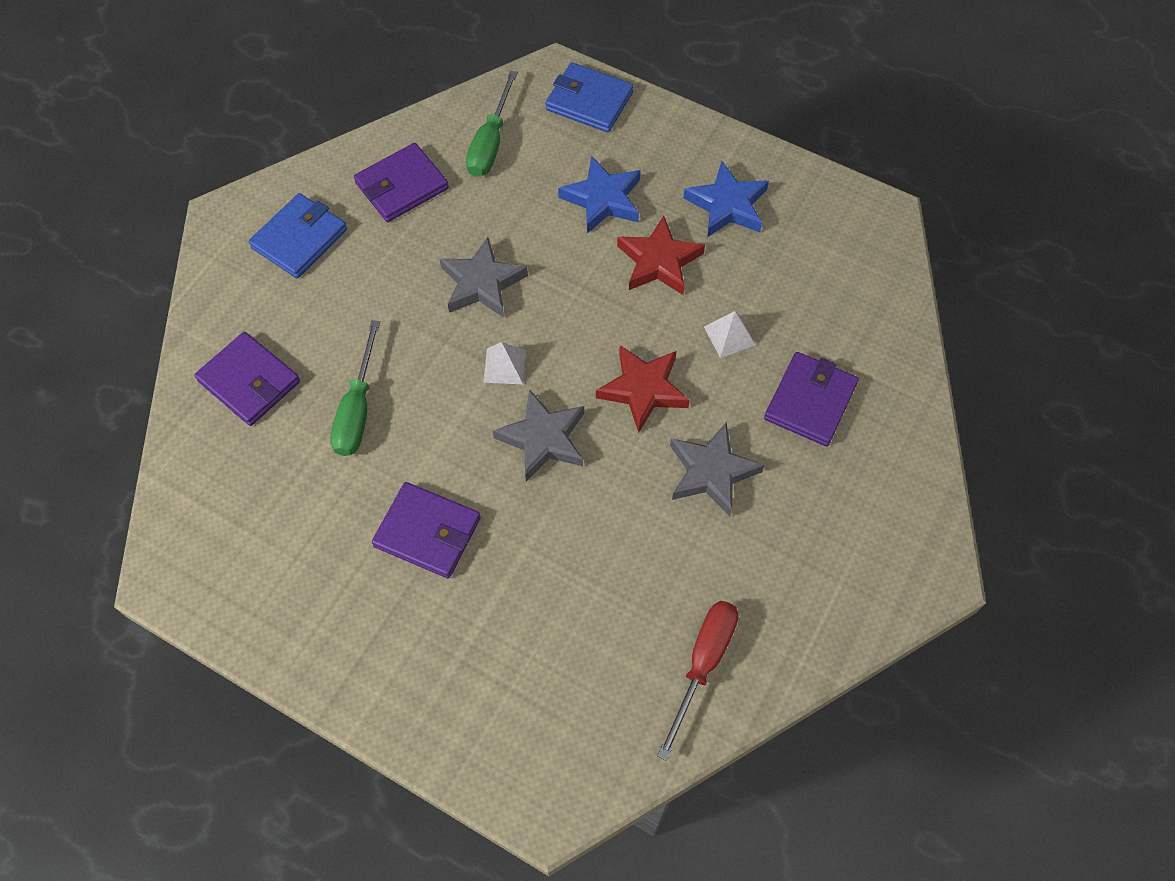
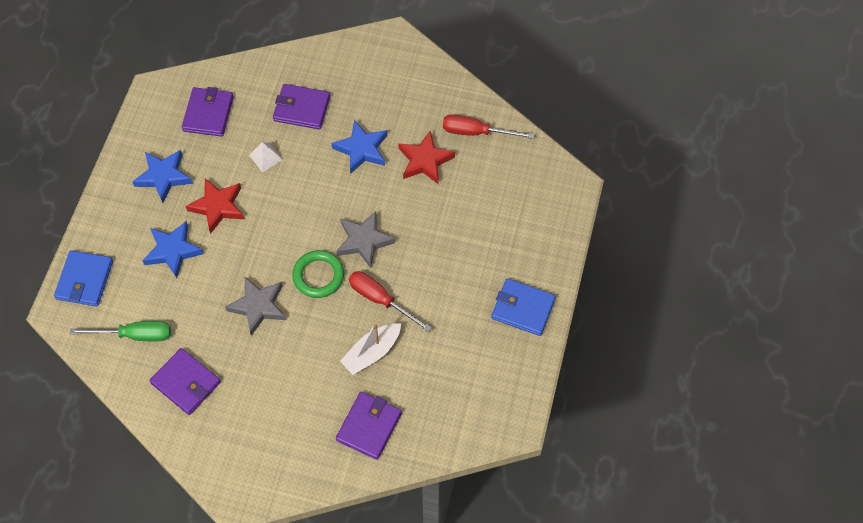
camera: 105 degrees left, 0 degrees up
(300, 239) = (247, 436): blue wallet -> blue wallet (523, 308)
(357, 409) = (372, 352): green screwdriver -> white boat
(427, 532) = (442, 286): purple wallet -> purple wallet (208, 114)
(436, 439) = (380, 299): none -> red screwdriver
(504, 366) = (318, 276): white pyramid -> green ring
(643, 390) = (316, 195): red star -> red star (425, 160)
(711, 472) = (362, 149): grey star -> blue star

